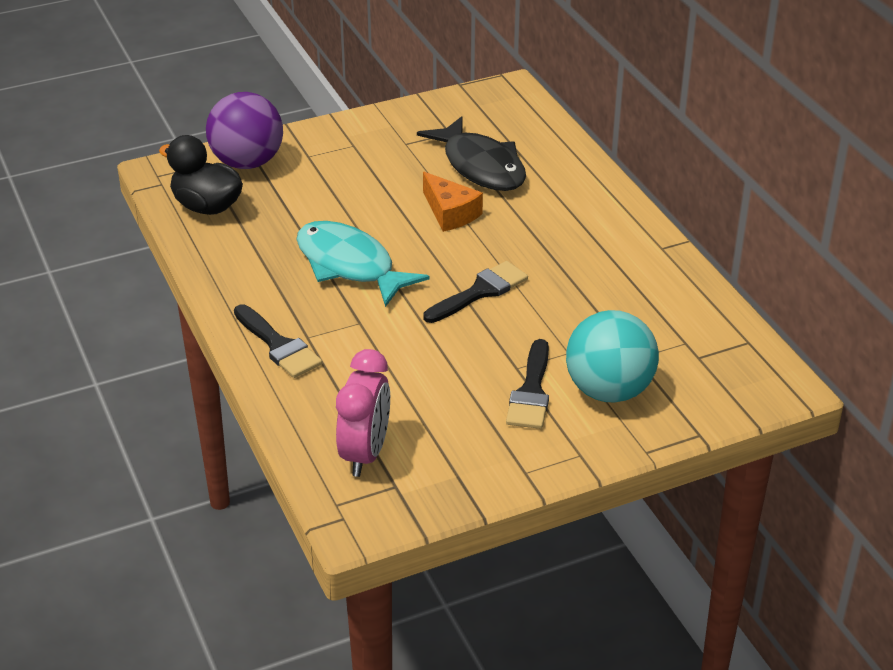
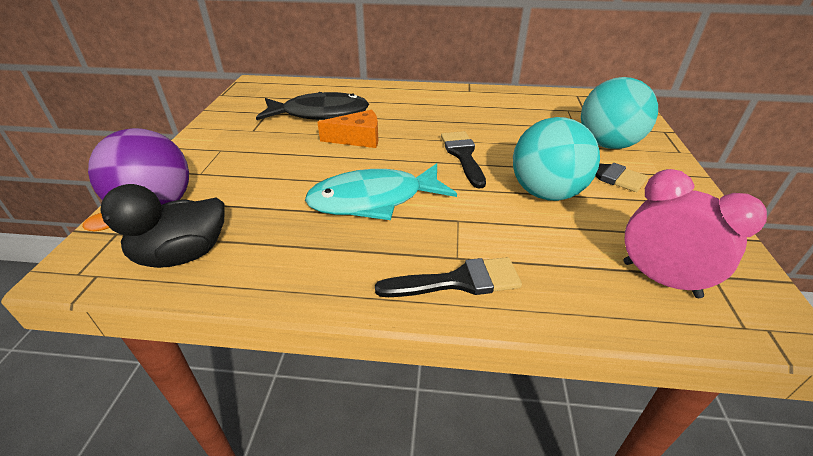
camera: 60 degrees left, 0 degrees up
(452, 364) = (546, 193): none -> turquoise ball

